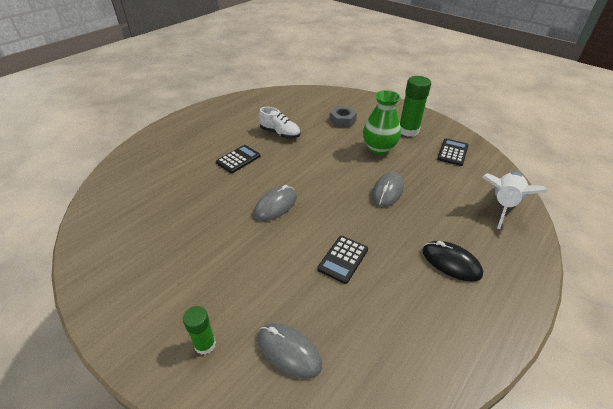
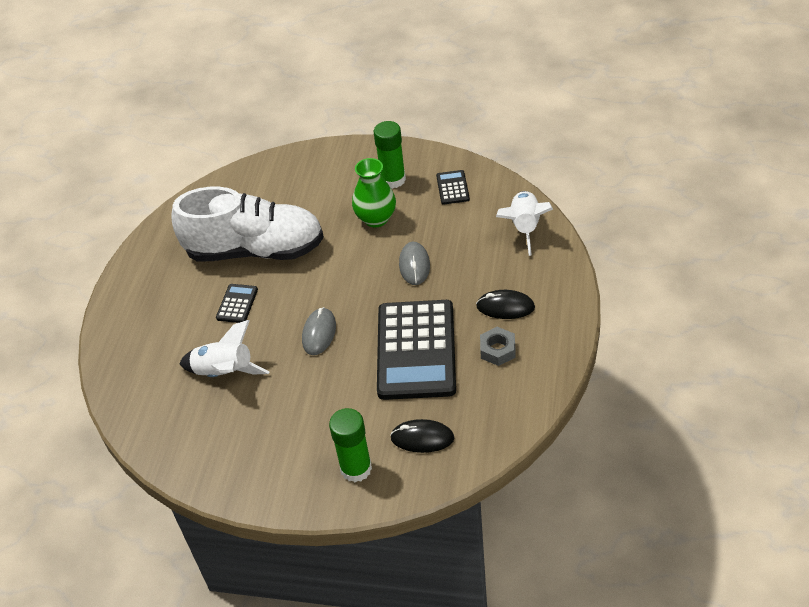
camera: 25 degrees left, 5 degrees up
(186, 199) = (224, 373): none -> white rocket
(205, 344) = (356, 468): green glue stick -> green glue stick, size x1.71
(280, 133) = (255, 250): white shoe -> white shoe, size x2.42
(289, 351) = (422, 438): grey mouse -> black mouse
(342, 120) = (312, 198): grey nut -> grey nut (497, 350)
(343, 259) = (416, 350): black calculator -> black calculator, size x2.37

